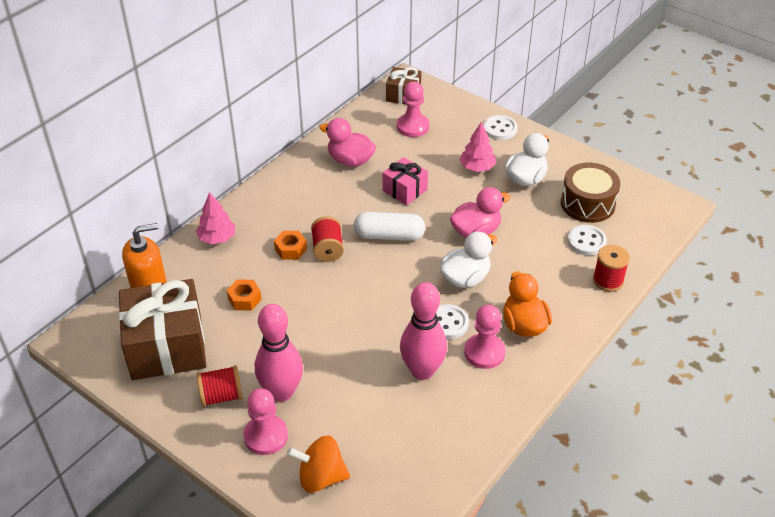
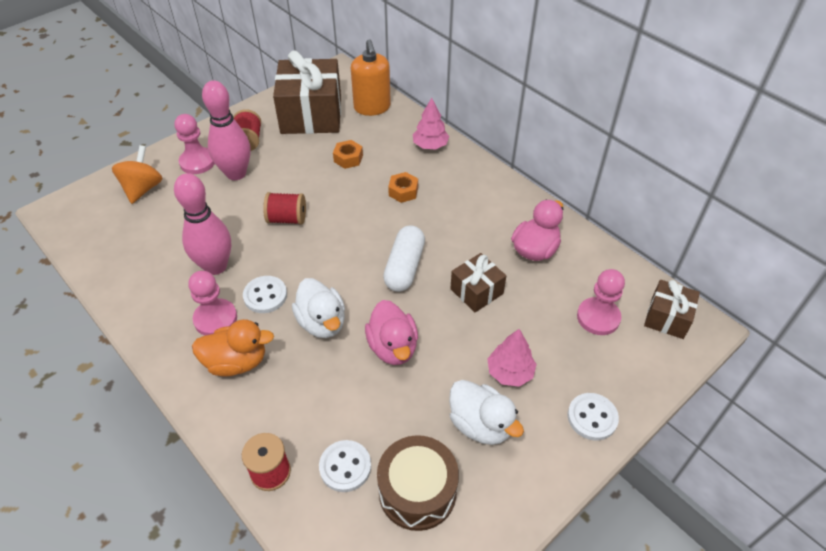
camera: 100 degrees right, 5 degrees up
(327, 249) = (396, 217): red spool -> red spool (287, 219)
(404, 190) = (476, 291): pink gift -> brown gift

